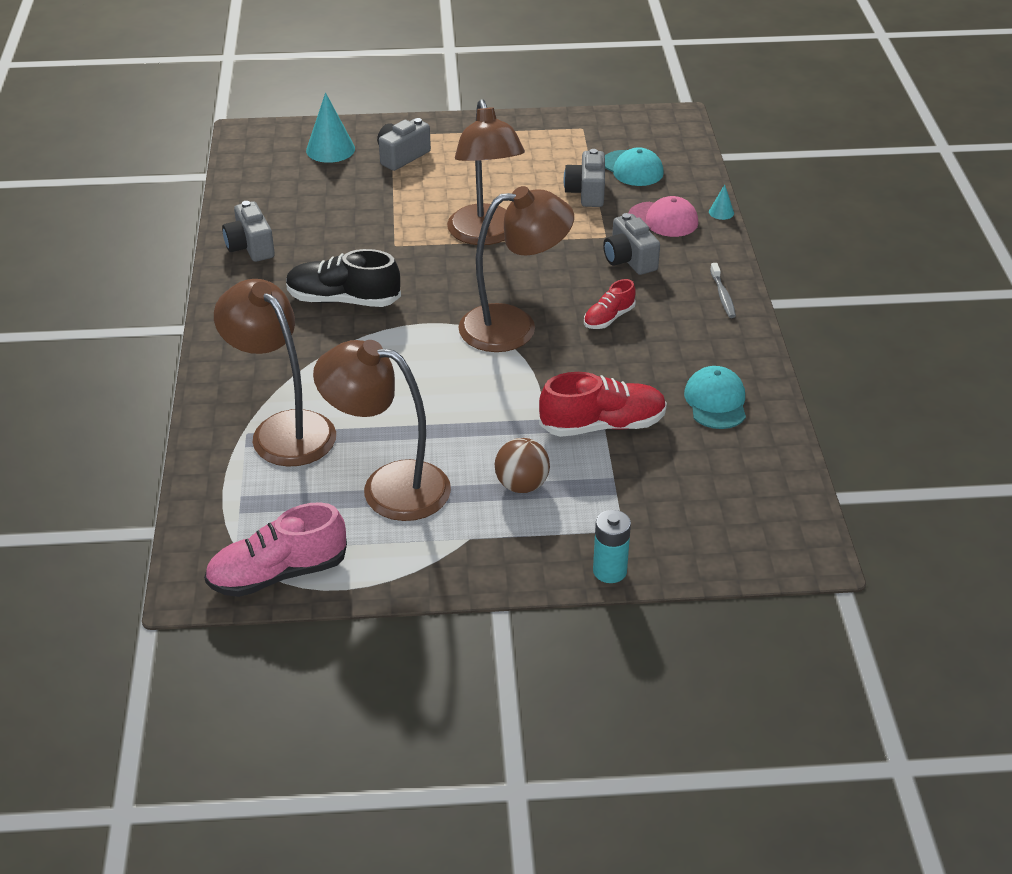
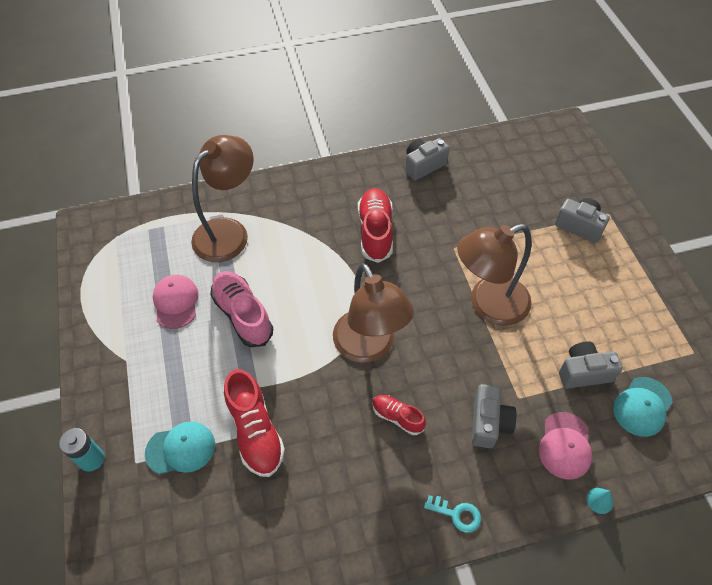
camera: 80 degrees right, 15 degrees up
(278, 574) = (94, 262): pink shoe -> pink shoe (243, 315)
(330, 149) = (568, 180): turquoise cone -> none
(343, 300) = (375, 232): black shoe -> red shoe
(388, 487) = (176, 302): brown lamp -> pink cap
(522, 485) = (182, 384): brown ball -> none
(629, 260) = (489, 423): grey camera -> grey camera turned 135 degrees clockwise
(716, 401) = (298, 521): turquoise cap -> turquoise cap (181, 449)
(722, 296) = (457, 514): grey toothbrush -> turquoise key

